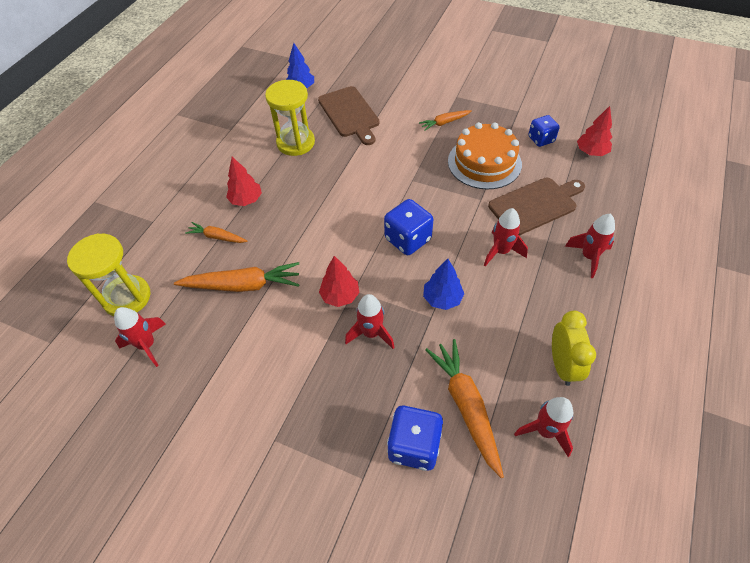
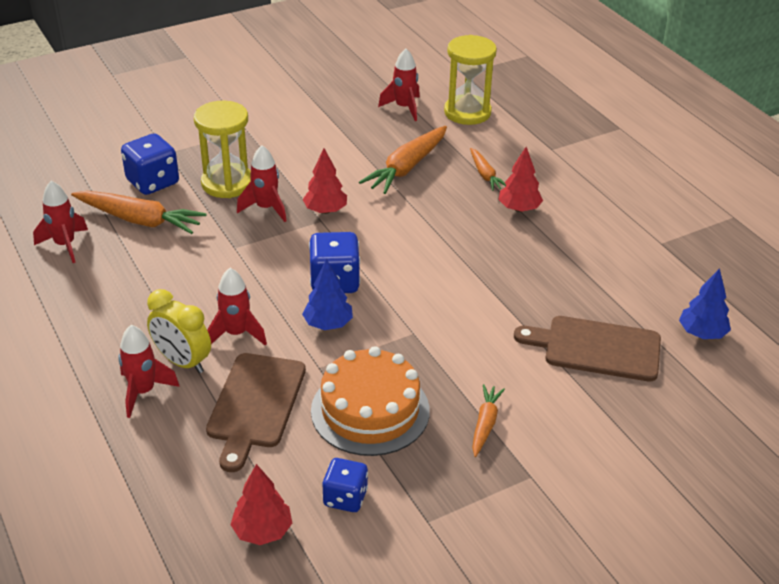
camera: 125 degrees right, 15 degrees down
(217, 237) = (485, 175): orange carrot -> orange carrot turned 105 degrees clockwise
(296, 143) = (581, 278): yellow hourglass -> yellow hourglass (227, 183)
(442, 299) = (242, 264): blue tree -> blue tree (328, 324)
(562, 365) = (88, 290): yellow clock -> yellow clock (182, 362)

